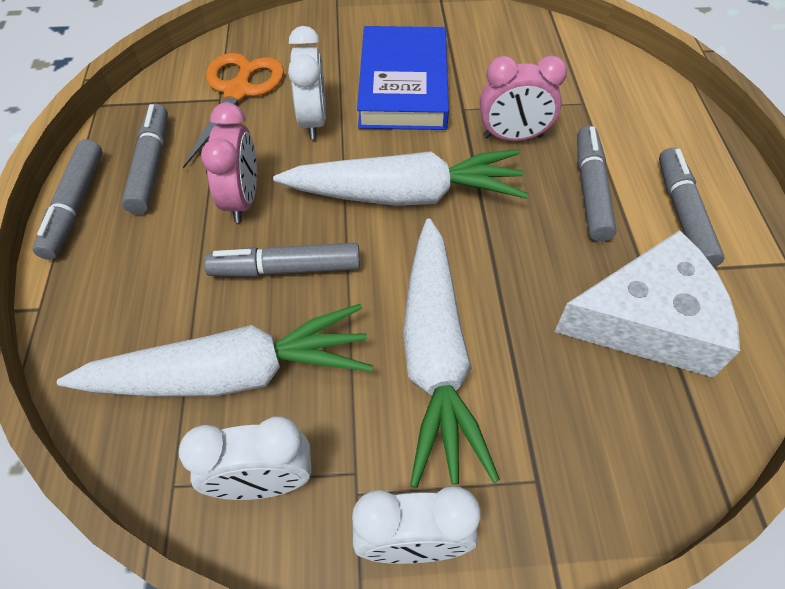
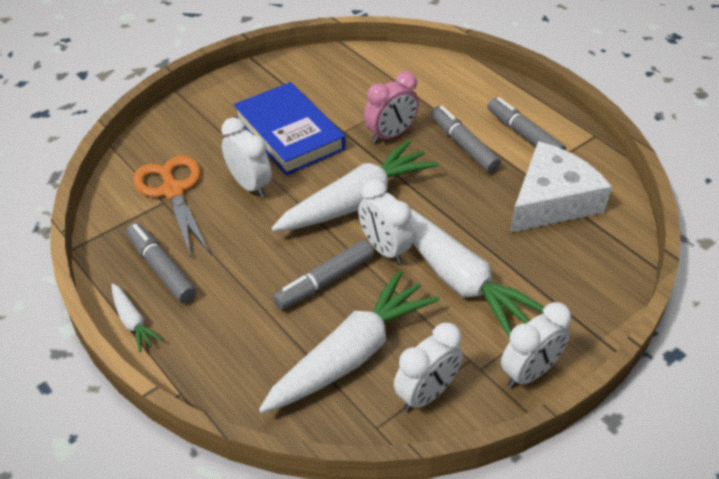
camera: 35 degrees left, 10 degrees down
(75, 206) = (133, 322): grey marker -> white carrot
(242, 200) = (252, 257): pink clock -> none
(384, 267) = (384, 249): none -> white clock

